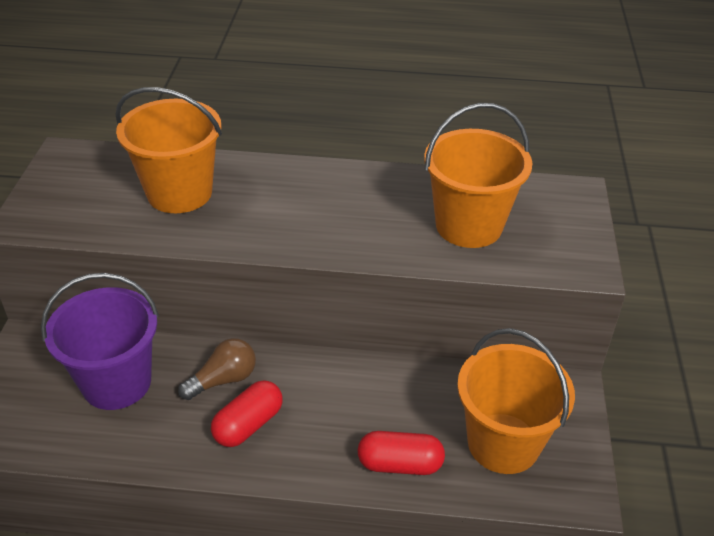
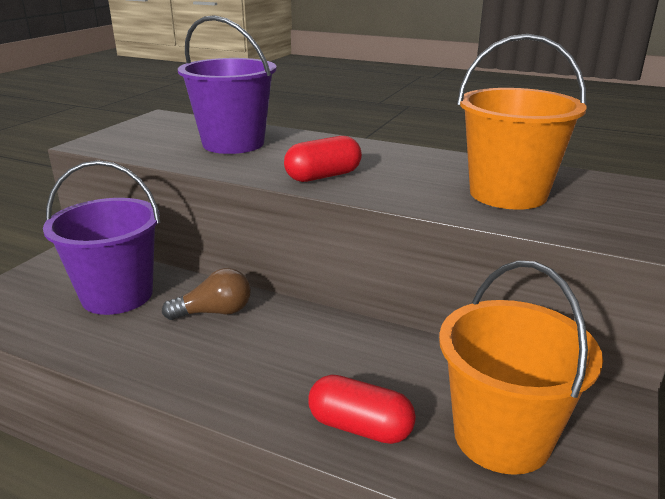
camera: 20 degrees right, 15 degrees down
(179, 193) = (233, 143): orange bucket -> purple bucket
(248, 424) = (214, 352): red capsule -> red capsule (323, 176)

